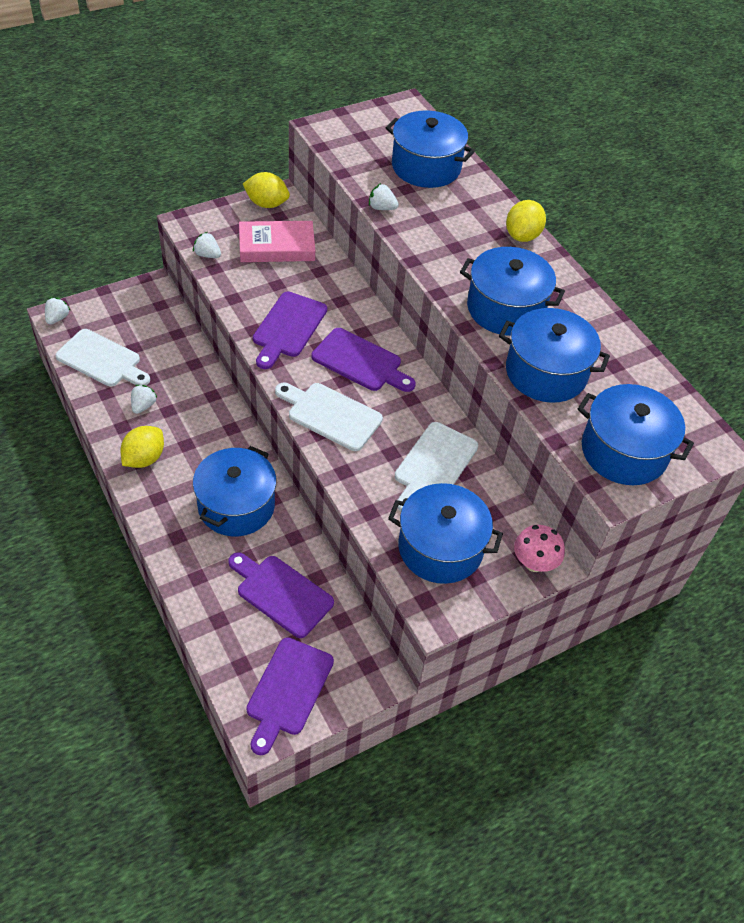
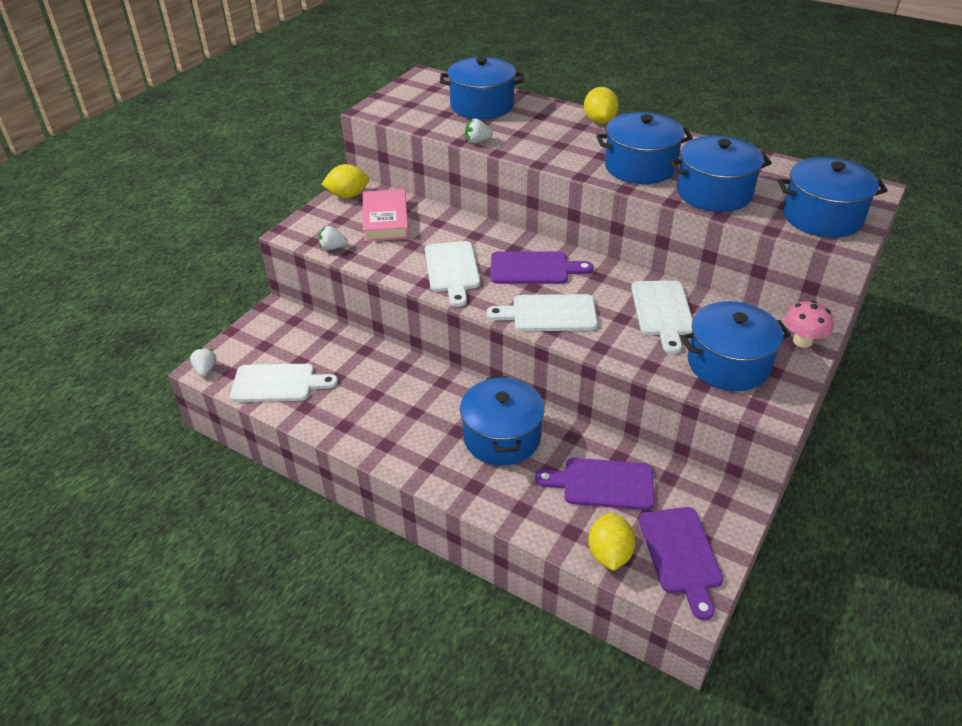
camera: 25 degrees left, 10 degrees down
(143, 406) = (349, 401): white strawberry -> none
(144, 458) = (387, 440): yellow lemon -> yellow lemon (609, 554)
(276, 246) = (386, 220): pink book -> pink book turned 60 degrees counterclockwise
(288, 328) = (452, 270): purple cutting board -> white cutting board

